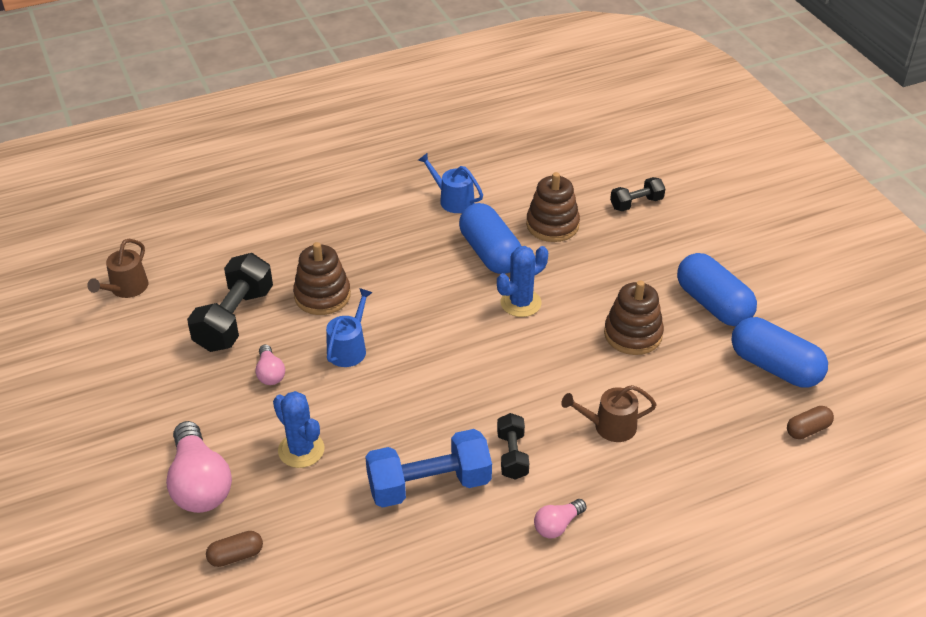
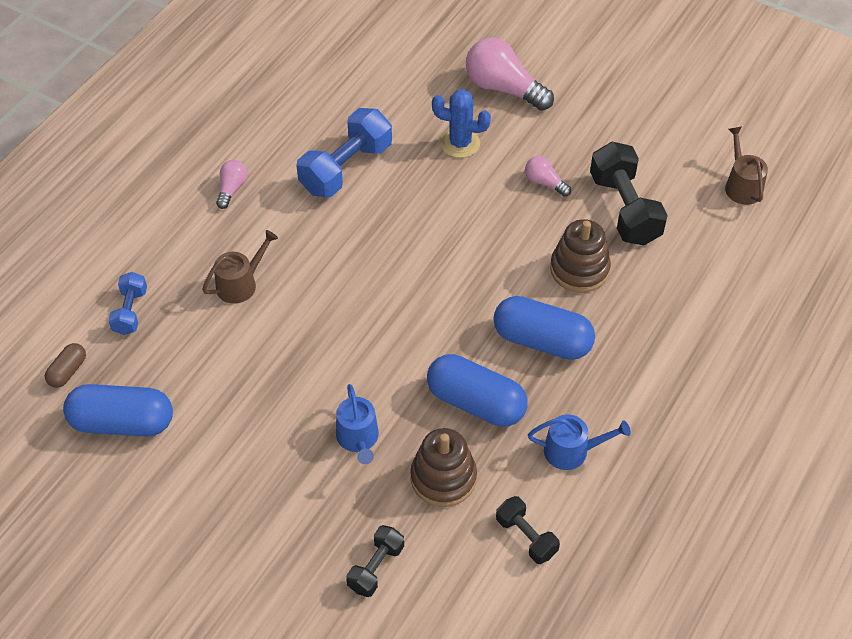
camera: 145 degrees right, 10 degrees up
(236, 555) = (432, 64): brown capsule -> none
(349, 348) = (506, 235): blue watering can -> blue watering can (358, 439)
(512, 455) = (302, 220): black dumbbell -> black dumbbell (526, 537)
(520, 303) = (401, 361): blue cactus -> none
(633, 334) = (274, 385): brown stacking toy -> none
(713, 304) = (216, 466): blue capsule -> blue capsule (542, 340)
(726, 453) = (130, 311): none -> blue dumbbell

